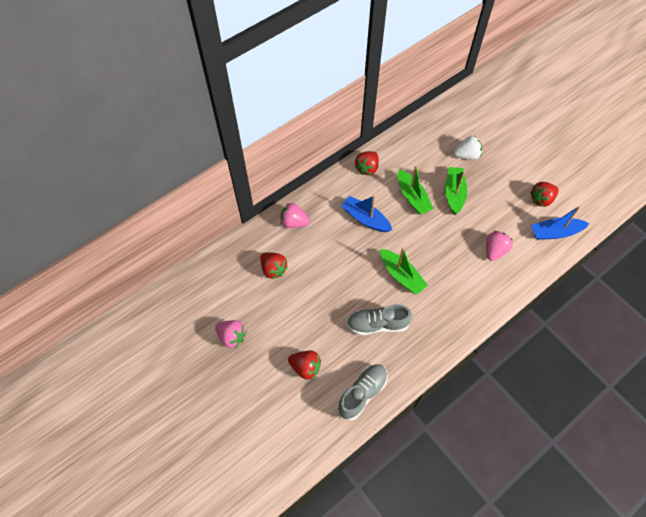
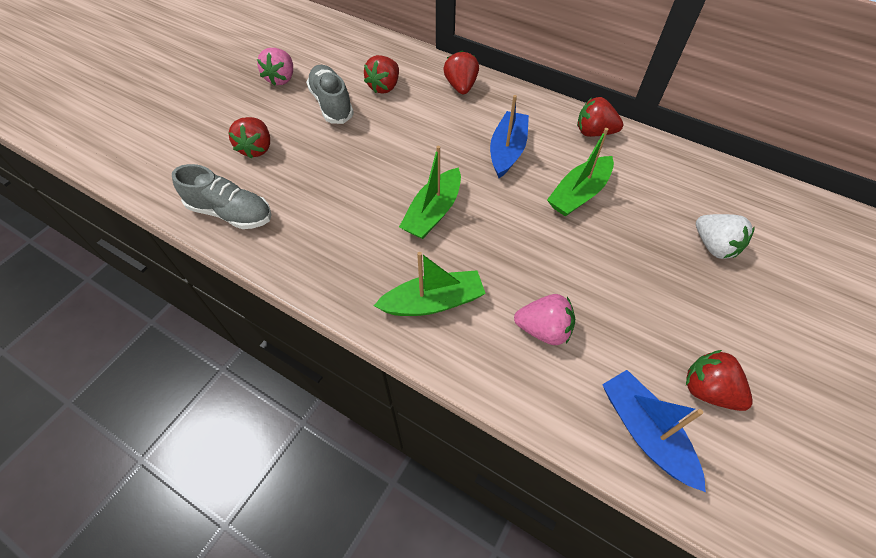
camera: 70 degrees right, 5 degrees down
(294, 222) = (461, 87): pink strawberry -> red strawberry
(377, 324) = (341, 204): grey shoe -> grey shoe (331, 104)
(454, 193) = (622, 245): green boat -> green boat (433, 302)

